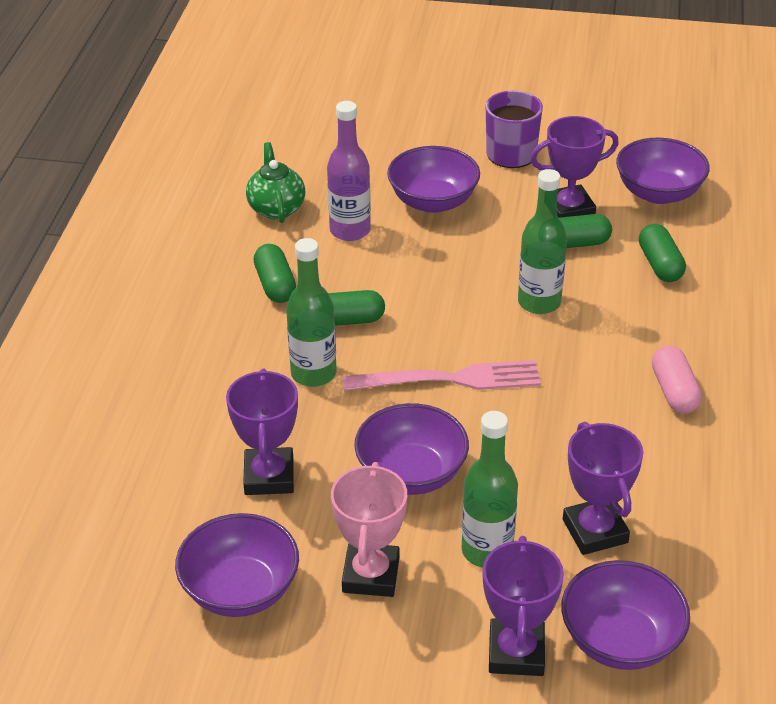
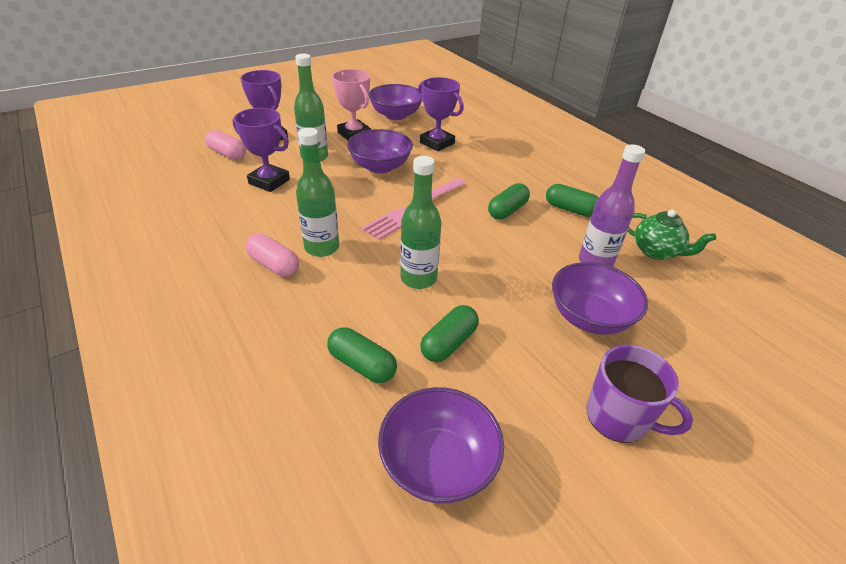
camera: 135 degrees right, 0 degrees up
(313, 374) = (481, 181): green bottle -> green bottle (322, 247)
(569, 209) = (491, 378): purple trophy -> none
(620, 640) = (227, 154): purple bowl -> pink capsule

